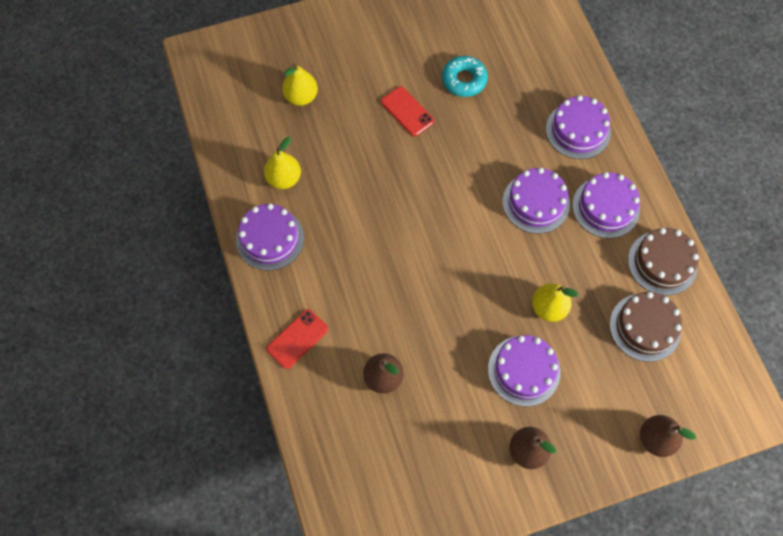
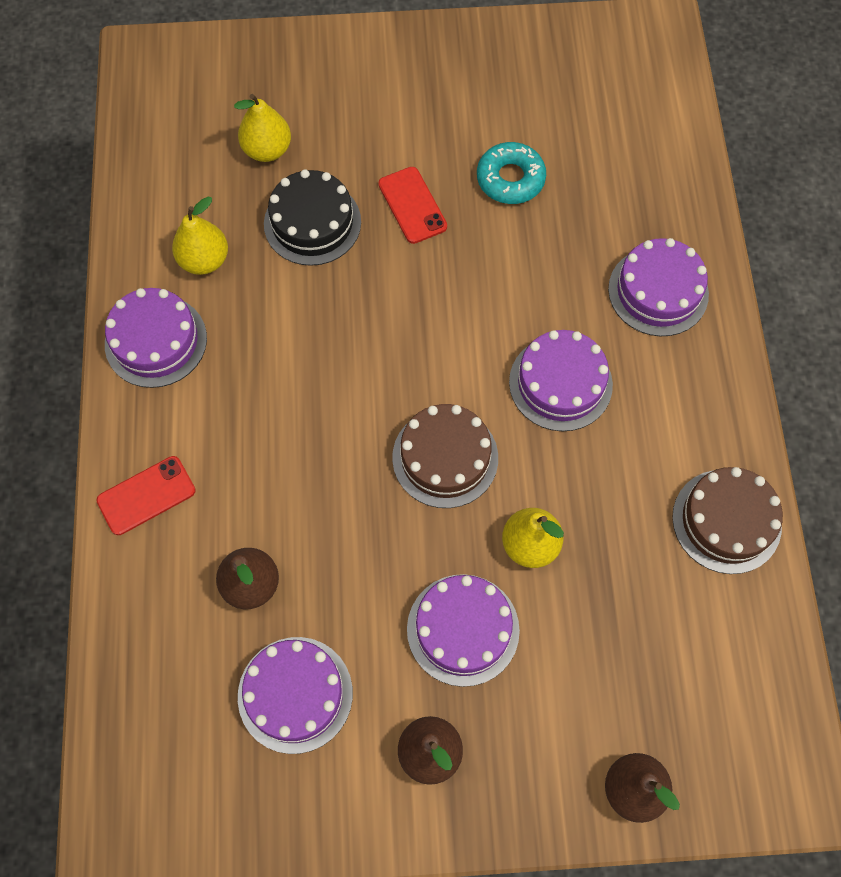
camera: 15 degrees right, 0 degrees up
(346, 138) = (312, 223): none -> black cake
(606, 207) = (665, 416): purple cake -> purple cake (295, 694)
(645, 327) = (669, 612): brown cake -> brown cake (445, 457)

